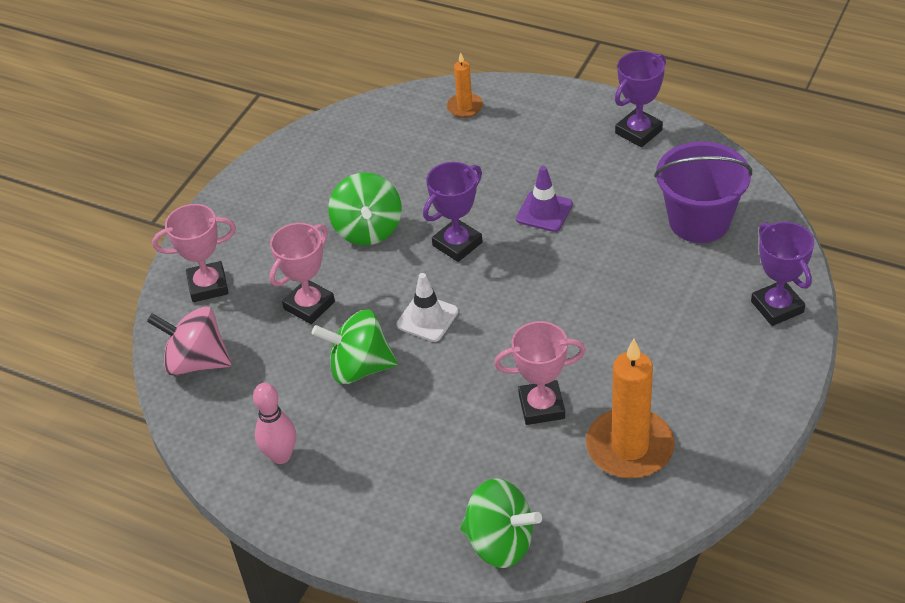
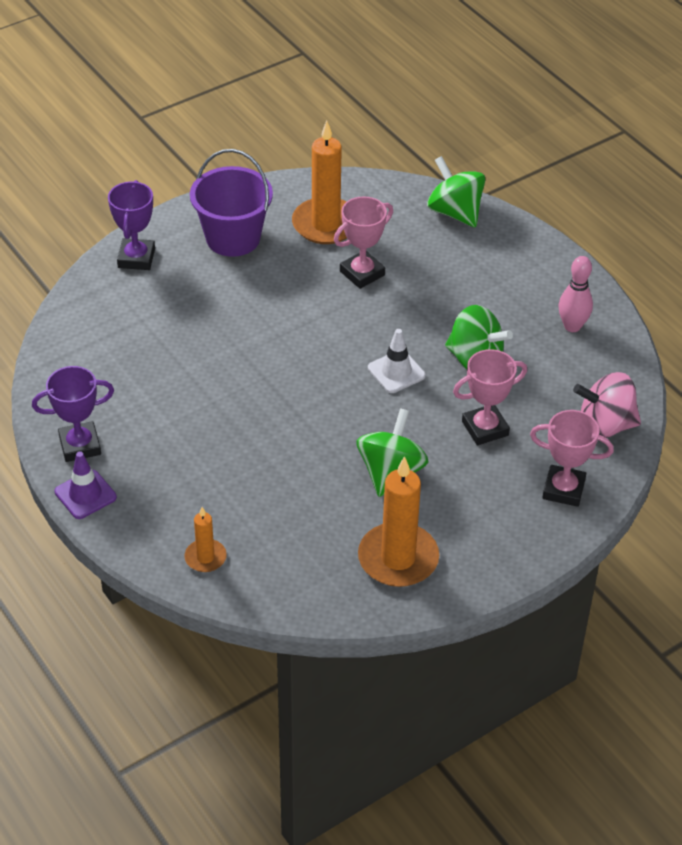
camera: 155 degrees left, 0 degrees up
(196, 362) = (604, 426): pink spinning top -> pink spinning top turned 135 degrees clockwise
(317, 172) = (398, 558): none -> orange candle
(457, 244) = (325, 421): purple trophy -> none
(541, 406) = (362, 273): pink trophy -> pink trophy turned 60 degrees counterclockwise
(544, 212) = (230, 413): purple traffic cone -> purple traffic cone (85, 494)
(699, 221) = (119, 343): purple bucket -> purple bucket (233, 238)

